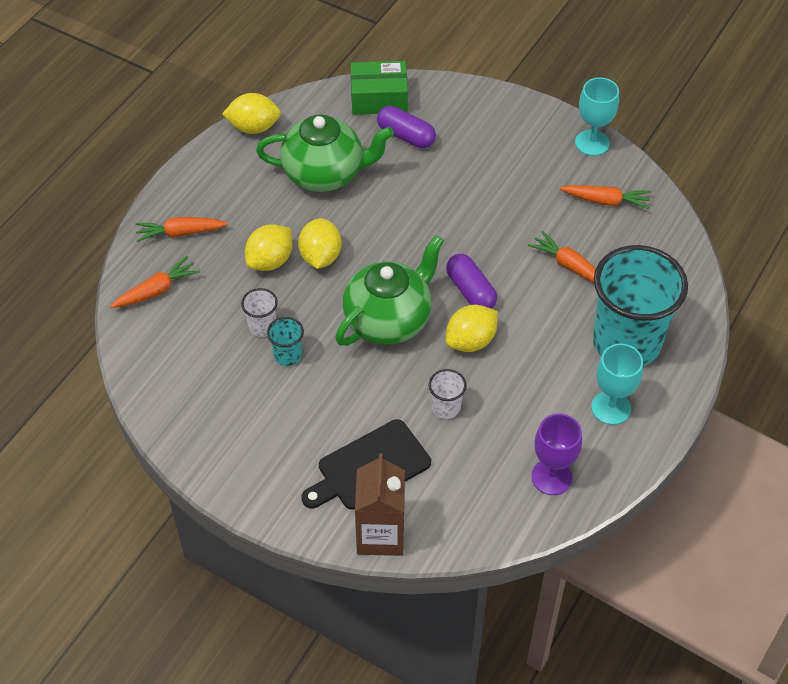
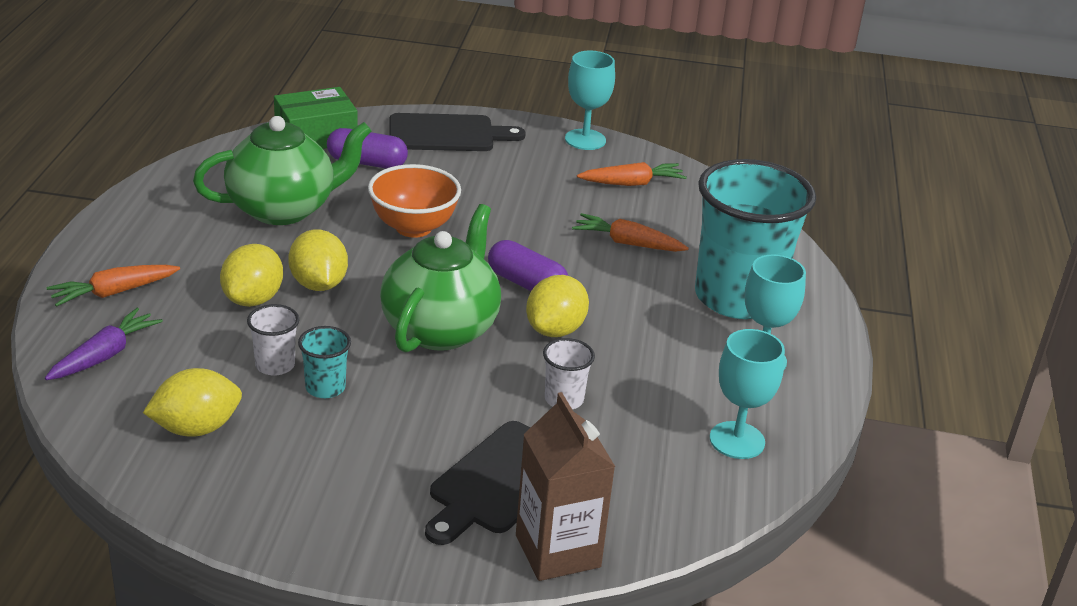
camera: 25 degrees left, 20 degrees down
(157, 290) = (105, 355): orange carrot -> purple carrot
(253, 127) = (168, 181): yellow lemon -> yellow lemon (196, 428)
(412, 213) = (413, 227): none -> orange bowl
(482, 115) = (447, 134): none -> black cutting board
(551, 477) = (737, 440): purple goblet -> turquoise goblet

